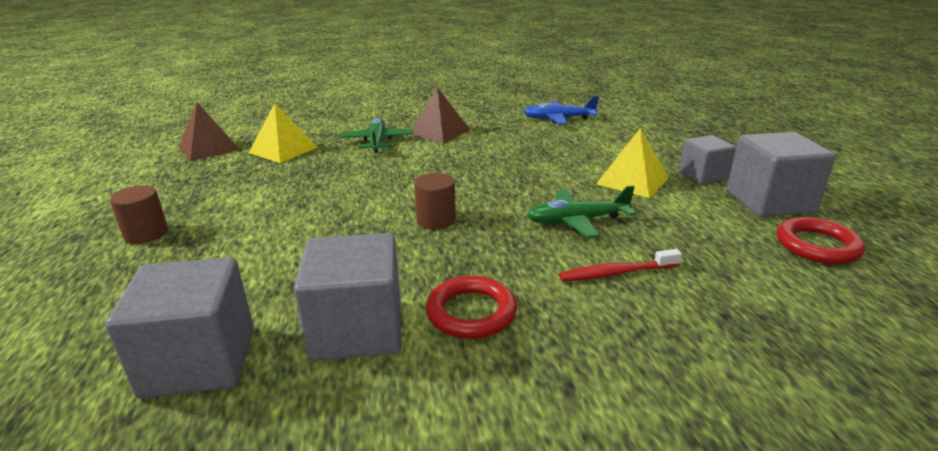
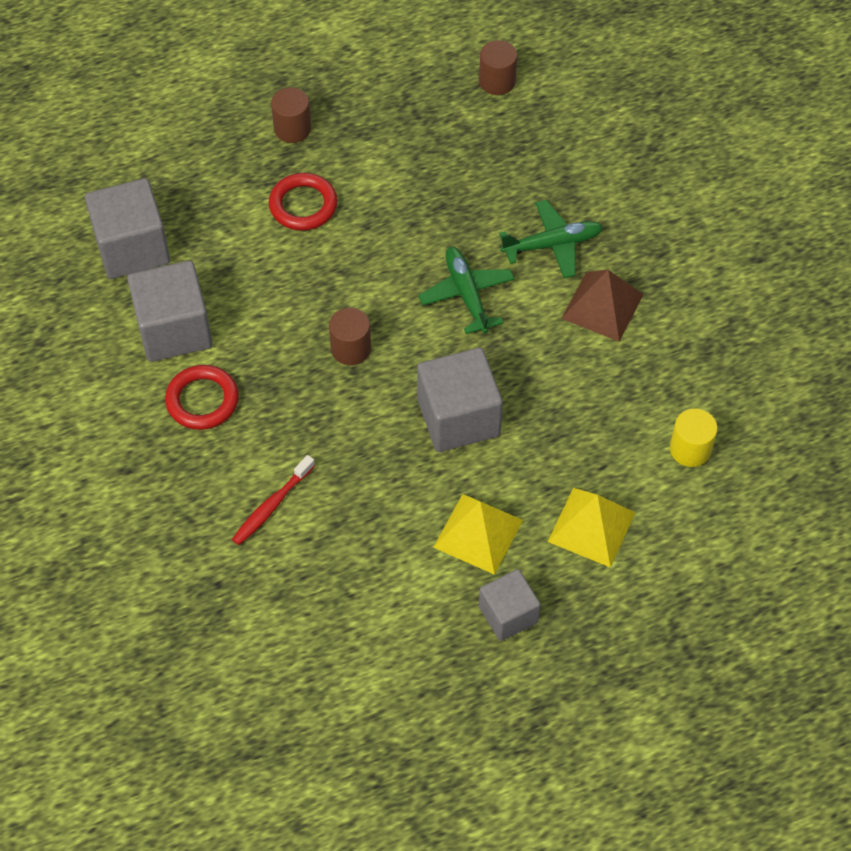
camera: 80 degrees right, 30 degrees up
(209, 148) = (497, 81): brown pyramid -> brown cylinder
(283, 150) = (506, 156): yellow pyramid -> yellow pyramid (591, 526)
(559, 119) = (690, 449): blue plane -> yellow cylinder
(577, 221) = (367, 474): green plane -> green plane (467, 295)
(616, 273) = (272, 506): red toothbrush -> red toothbrush turned 120 degrees counterclockwise
(769, 201) = (443, 673): grey cube -> grey cube (458, 417)
(817, 245) = (344, 691): red ring -> red ring (303, 205)

